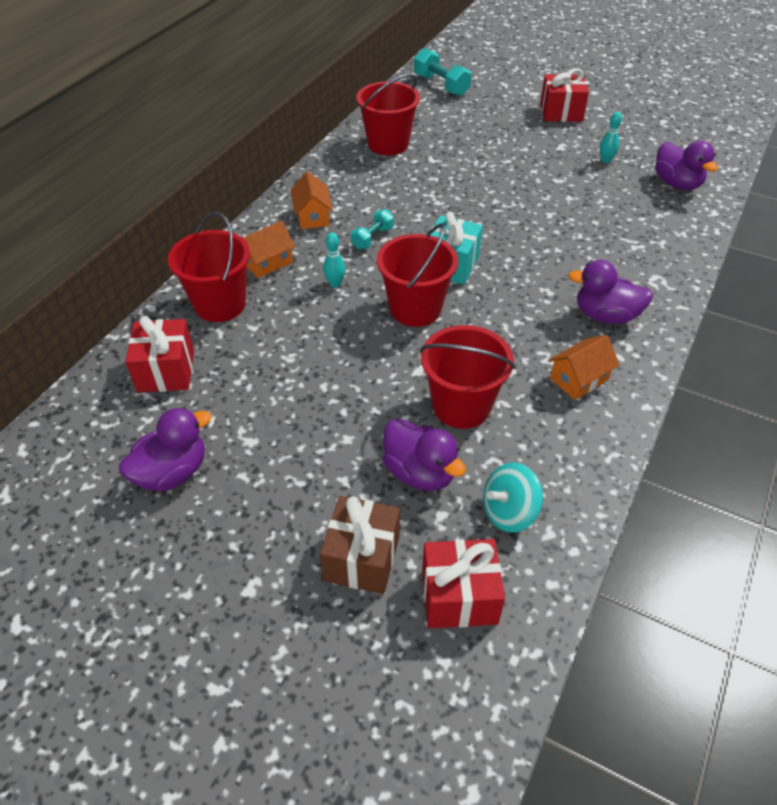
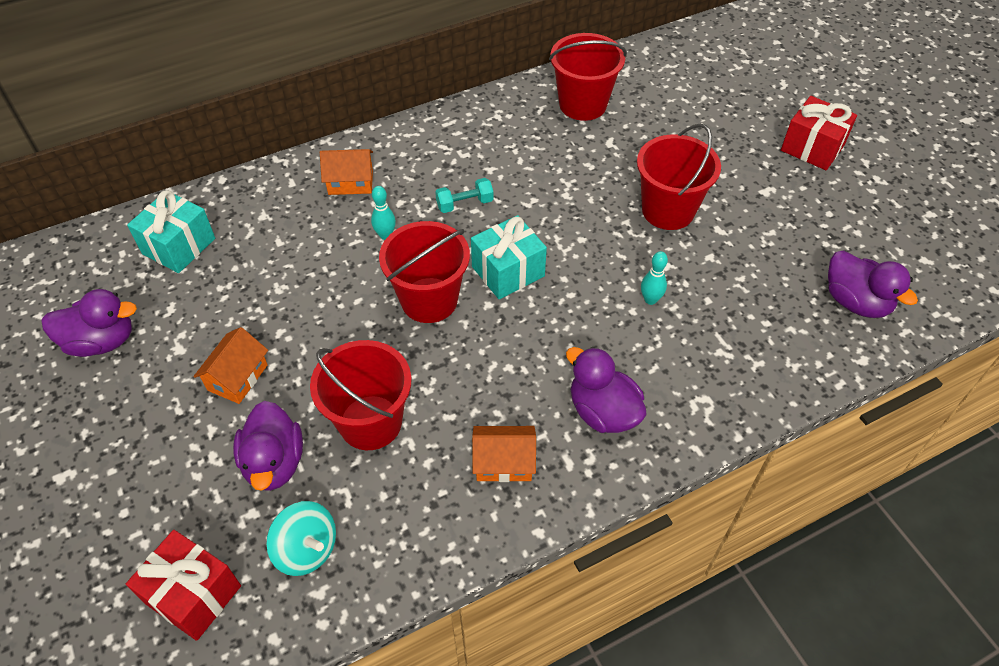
camera: 35 degrees right, 5 degrees up
(166, 371) = (179, 246): red gift -> turquoise gift
(220, 304) = (274, 205): red bucket -> red bucket (668, 210)
(312, 216) = (434, 153): orange house -> orange house (237, 377)
(362, 558) = (158, 508): brown gift -> none
(441, 85) = (709, 56): turquoise dumbbell -> none
(509, 512) = (307, 549): turquoise spinning top -> turquoise spinning top turned 150 degrees counterclockwise
(605, 160) = (800, 232): turquoise bowling pin -> turquoise bowling pin (650, 299)
(676, 184) = (855, 302): purple duck -> purple duck turned 45 degrees counterclockwise

